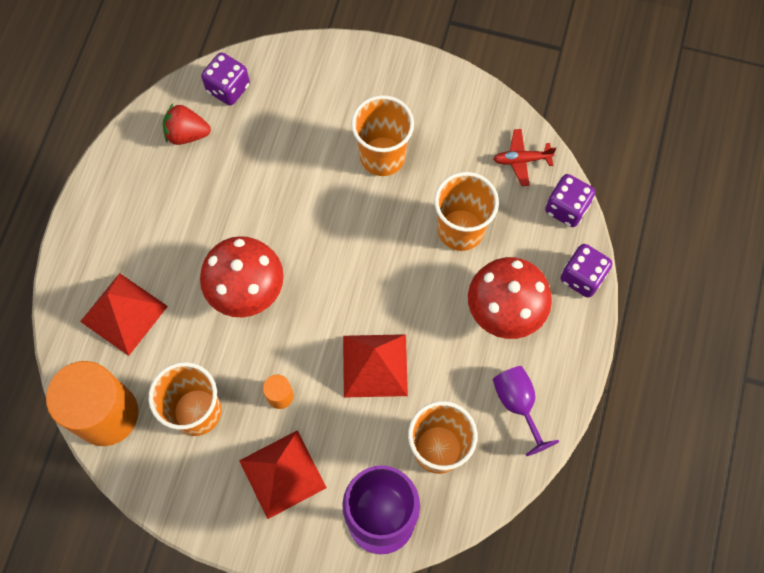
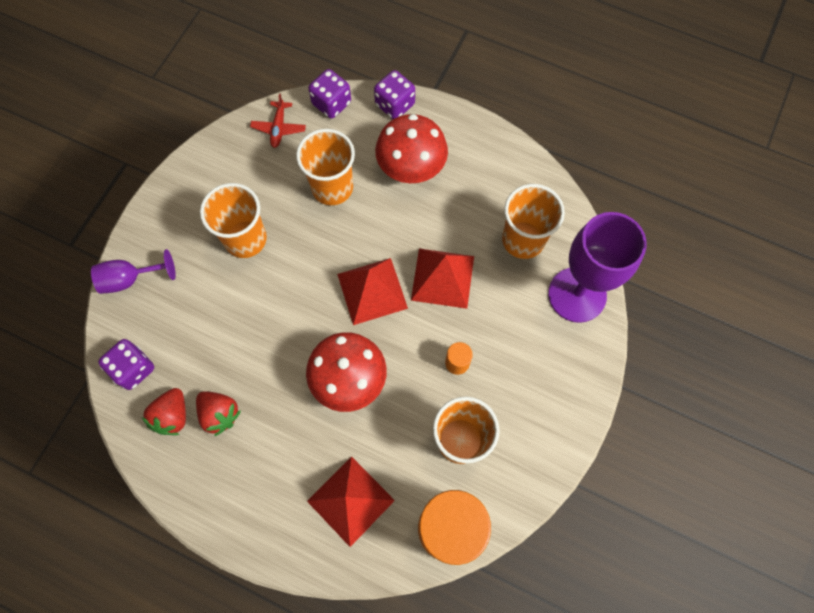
camera: 80 degrees left, 0 degrees up
(194, 175) = (220, 414): none -> red strawberry
(282, 474) = (528, 370): red pyramid -> red pyramid (372, 291)
(518, 404) = (494, 173): purple goblet -> purple goblet (130, 279)

